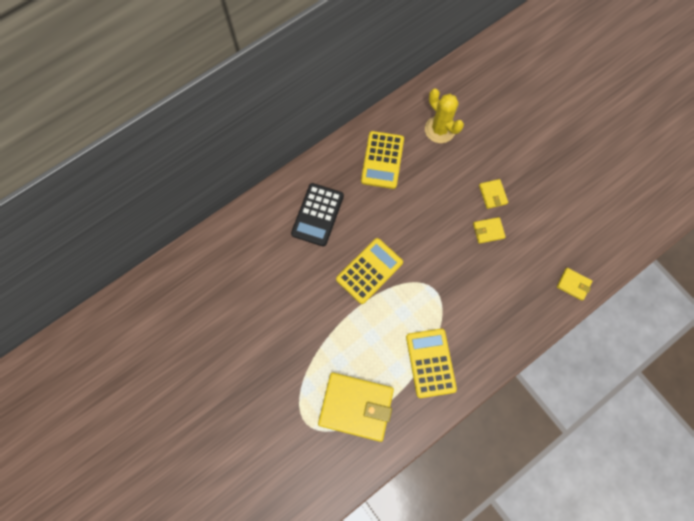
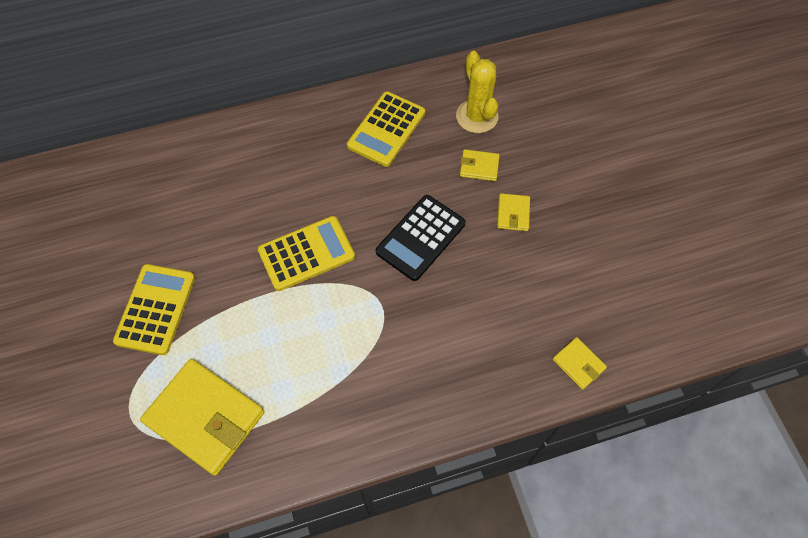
camera: 20 degrees right, 10 degrees down
(317, 215) = (274, 167): black calculator -> black calculator (420, 238)
(430, 363) = (332, 397): yellow calculator -> yellow calculator (155, 309)
(488, 231) = (487, 256): yellow wallet -> yellow wallet (479, 167)

